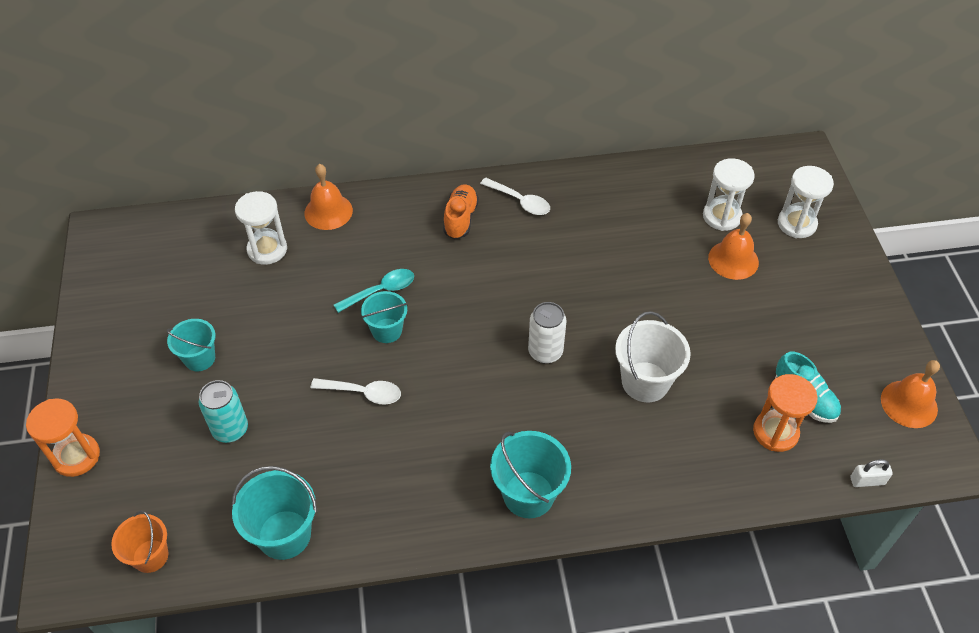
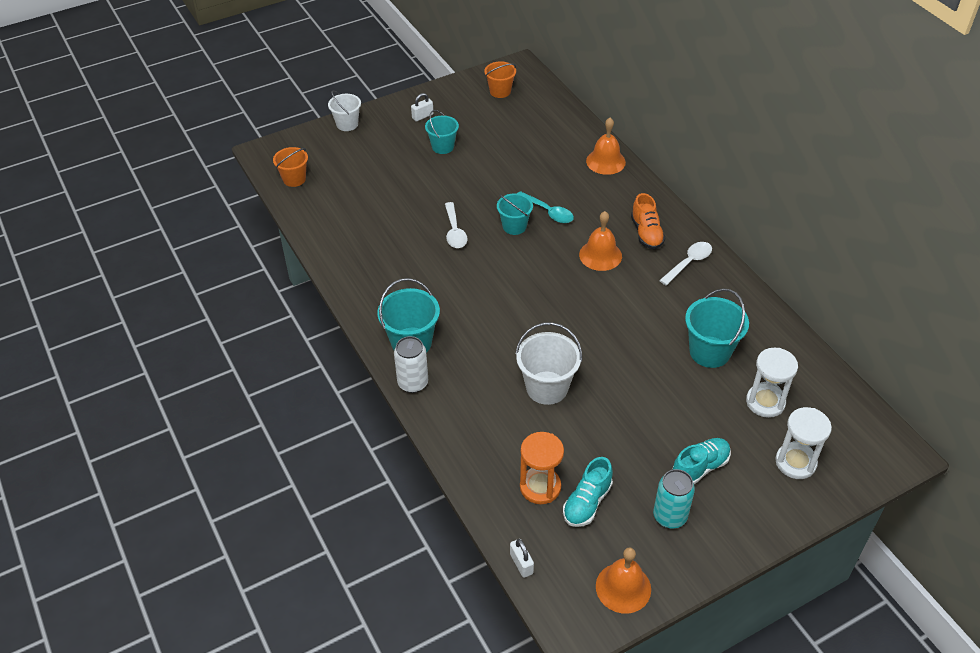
camera: 70 degrees right, 5 degrees down
(76, 456) = (347, 124): orange hourglass -> white bucket
(123, 362) = (422, 116): none -> white padlock
(135, 265) = (500, 91): none -> orange bucket
(230, 429) = (395, 180): turquoise can -> turquoise can (670, 516)
(267, 249) = (551, 144): white hourglass -> none
(284, 534) = (330, 230): turquoise bucket -> turquoise bucket (709, 352)
(460, 219) = (646, 233): orange shoe -> orange shoe turned 90 degrees clockwise
(520, 201) = (689, 263): white spoon -> white spoon turned 150 degrees counterclockwise
(545, 352) = (543, 319): white can -> white can (413, 383)
(733, 260) = (717, 421): orange bell -> orange bell (600, 255)
(784, 293) = (700, 467): none -> turquoise shoe

